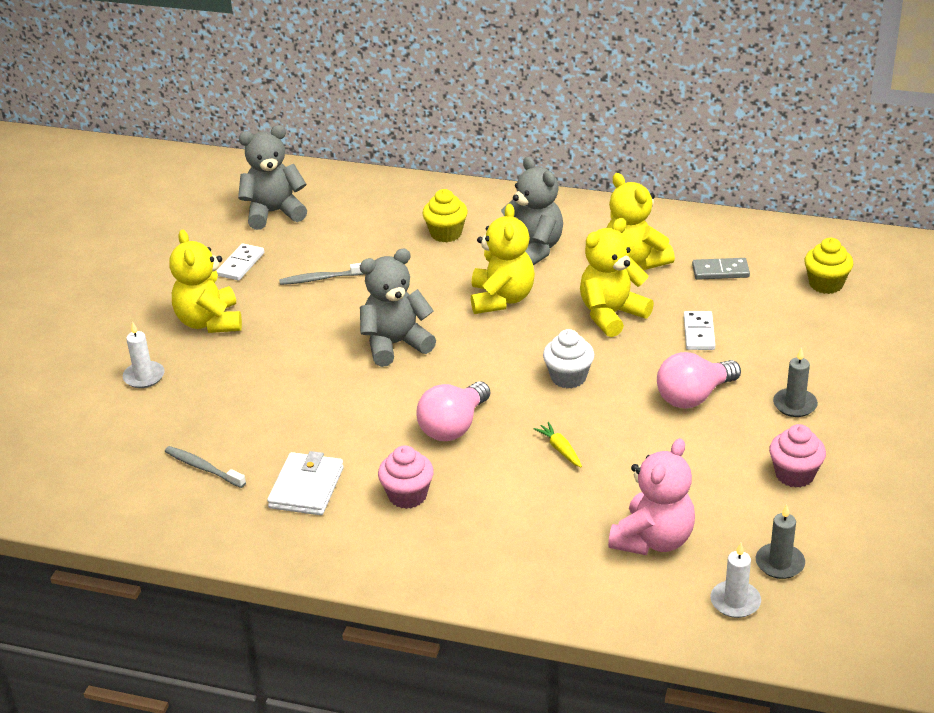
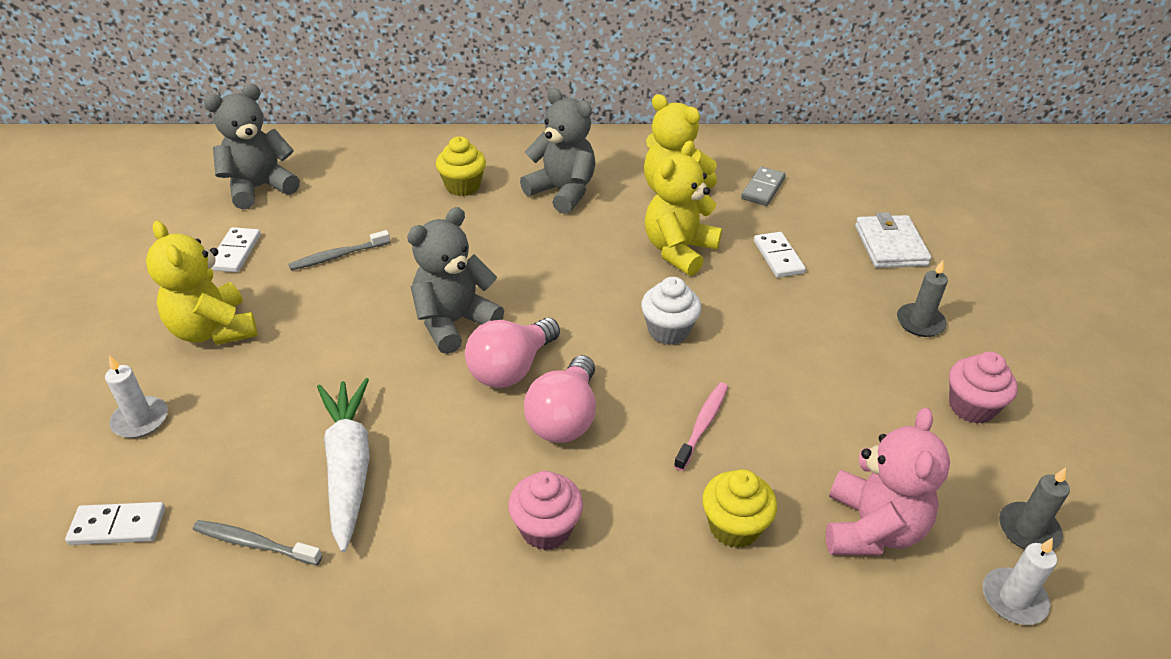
camera: 20 degrees left, 5 degrees up
(116, 441) = (118, 526): none -> white domino
(281, 432) = (348, 466): none -> white carrot
(306, 488) = (408, 545): white wallet -> white wallet (890, 245)
(501, 299) = (553, 250): yellow teddy bear -> none
(560, 449) = (702, 425): yellow carrot -> pink toothbrush
(693, 397) = (813, 331): pink light bulb -> pink light bulb (511, 369)
(720, 271) = (763, 188): grey domino -> grey domino turned 45 degrees counterclockwise
(826, 284) = (869, 188): yellow cupcake -> yellow cupcake (734, 527)

